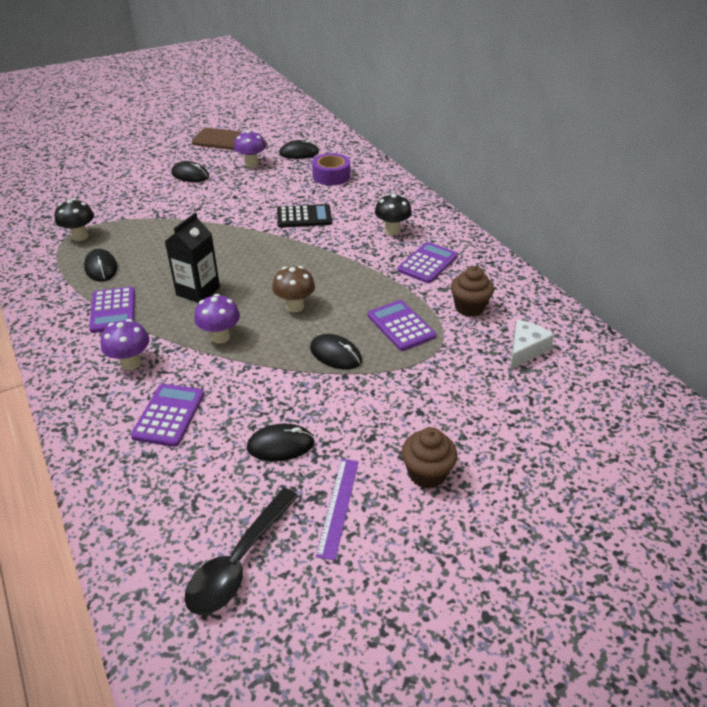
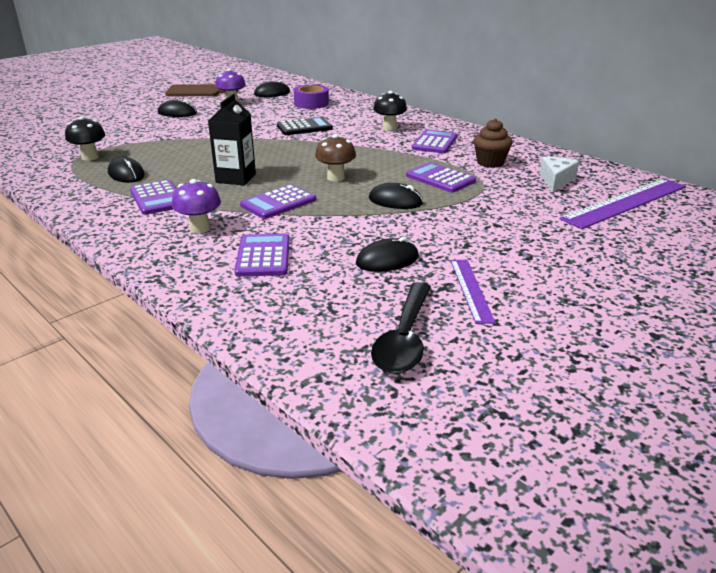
camera: 15 degrees left, 10 degrees down
(220, 337) = (278, 203): purple mushroom -> purple calculator
(427, 473) = (533, 259): brown cupcake -> none
(582, 401) = (625, 202): none -> purple ruler

